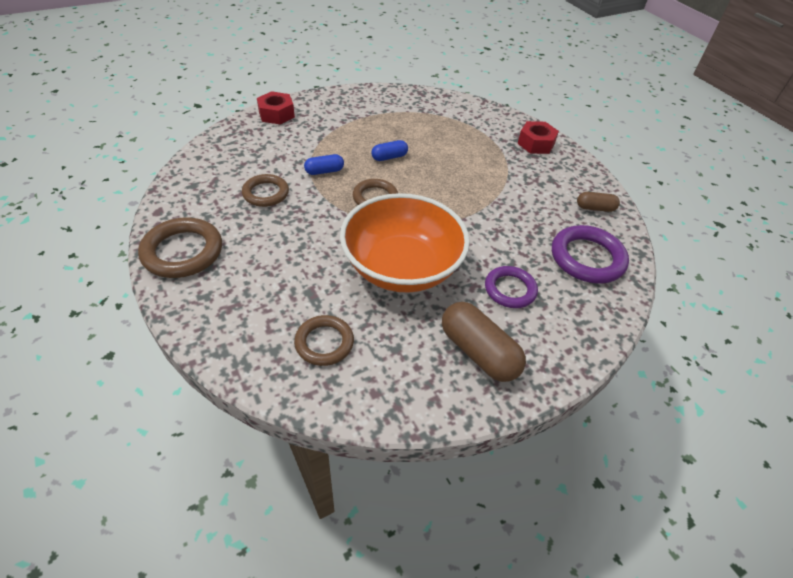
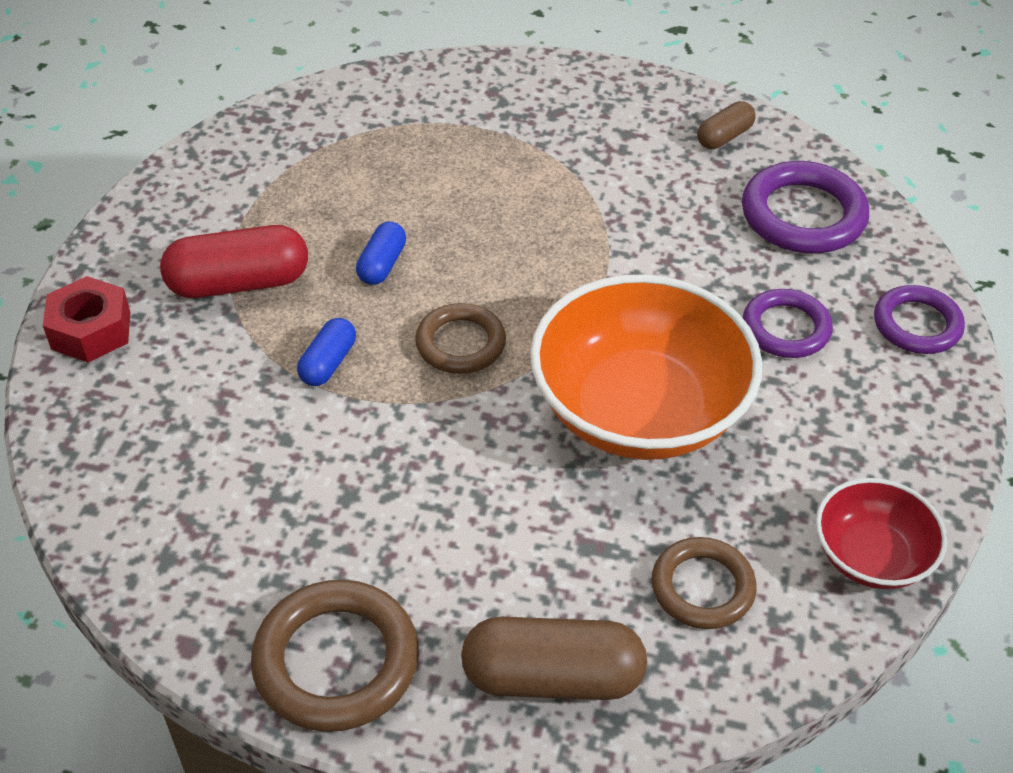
camera: 45 degrees left, 0 degrees up
(266, 193) = (302, 470): brown ring -> none
(337, 131) = (239, 283): none -> red capsule
(407, 398) = (871, 556): none -> red bowl
(478, 352) = (859, 434): brown capsule -> brown capsule (552, 677)
(536, 143) = (535, 90): red nut -> none
(577, 337) = (917, 324): none -> purple ring

